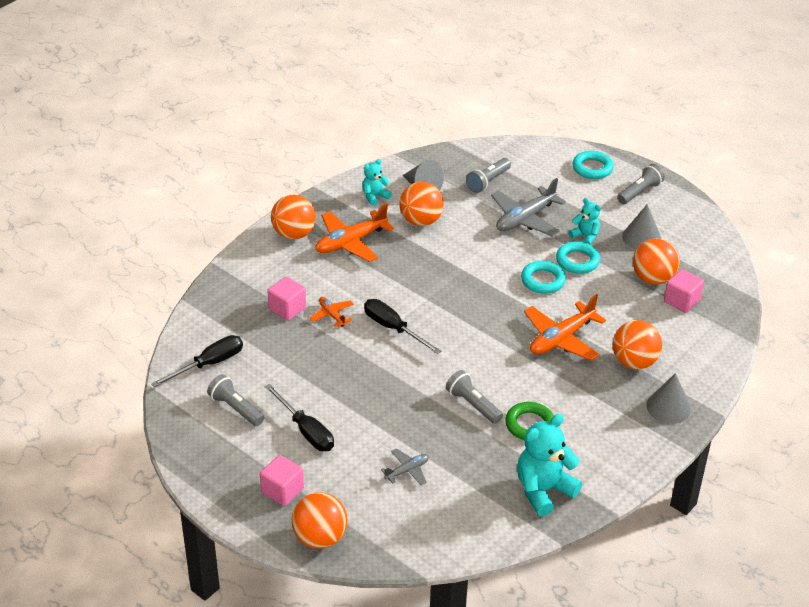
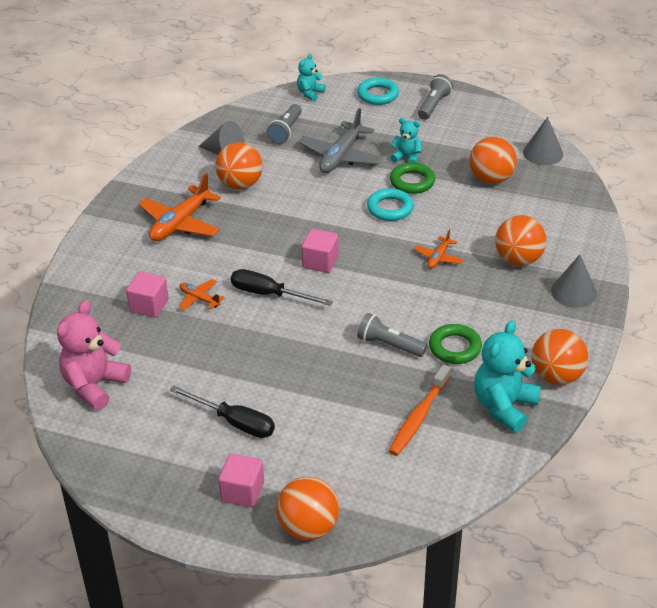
camera: 20 degrees left, 0 degrees up
(209, 364) = (94, 385): black screwdriver -> pink teddy bear
(235, 408) = (147, 422): grey flashlight -> none
(294, 234) = (117, 231): orange ball -> orange ball (556, 376)
(374, 196) = (181, 173): turquoise teddy bear -> turquoise teddy bear (310, 93)
(407, 470) = (360, 430): grey plane -> none
(463, 475) = (419, 417): none -> orange toothbrush
(561, 339) = (438, 258): orange plane -> orange plane, size x0.52
(577, 261) = (412, 182): turquoise ring -> green ring
(641, 237) = (459, 145): grey cone -> grey cone (543, 153)
(681, 301) = (528, 192): pink cube -> pink cube (320, 262)

